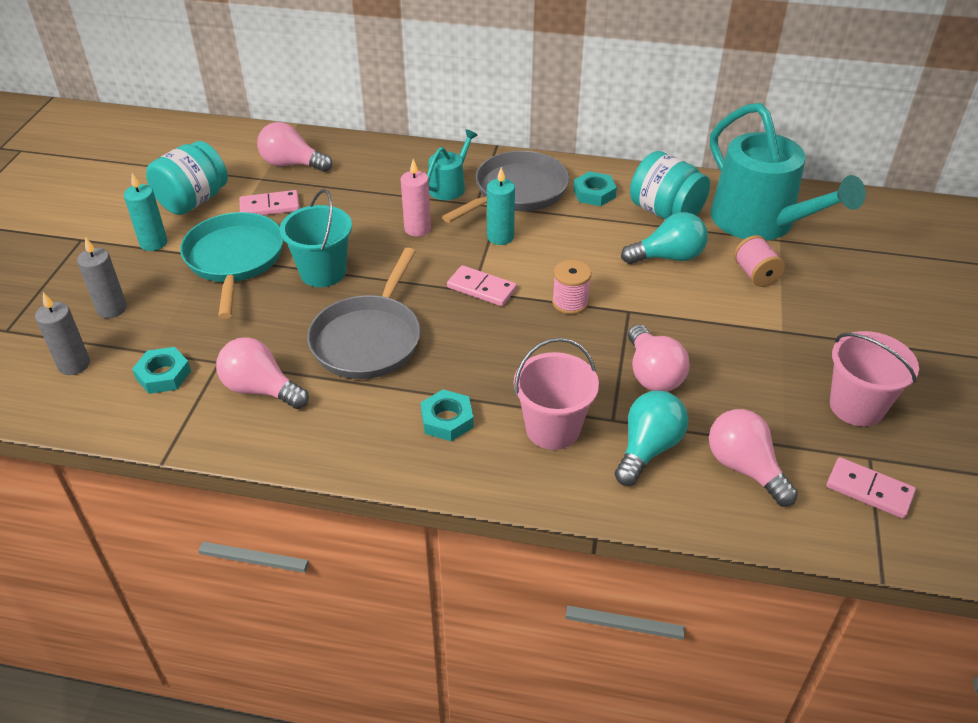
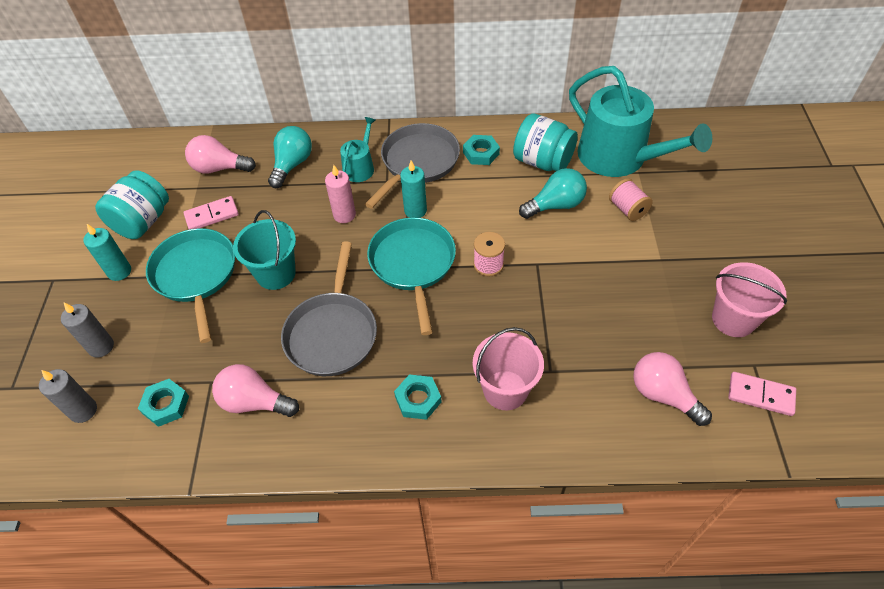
camera: 10 degrees left, 10 degrees up
(481, 288) = (413, 264): pink domino -> turquoise pan
(648, 449) = (584, 393): turquoise light bulb -> turquoise light bulb (292, 165)
(652, 374) = (571, 321): pink light bulb -> none

